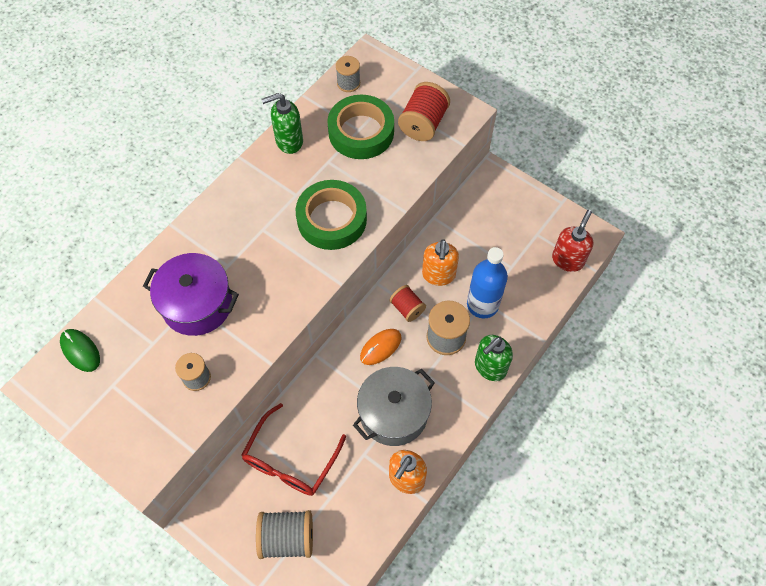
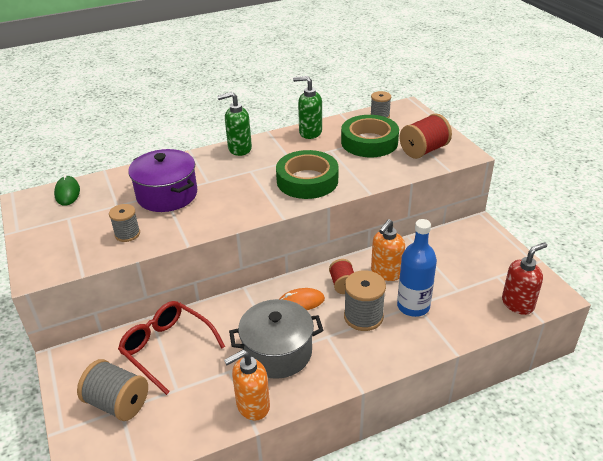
camera: 30 degrees right, 25 degrees down
(290, 460) = (167, 348): red glasses -> red glasses turned 75 degrees clockwise
(490, 367) = (390, 354): green soap dispenser -> green soap dispenser (239, 149)

